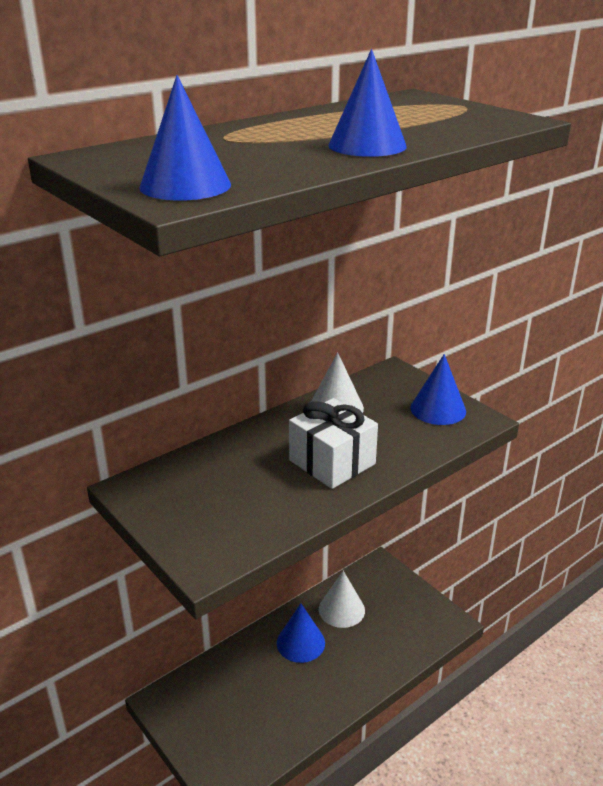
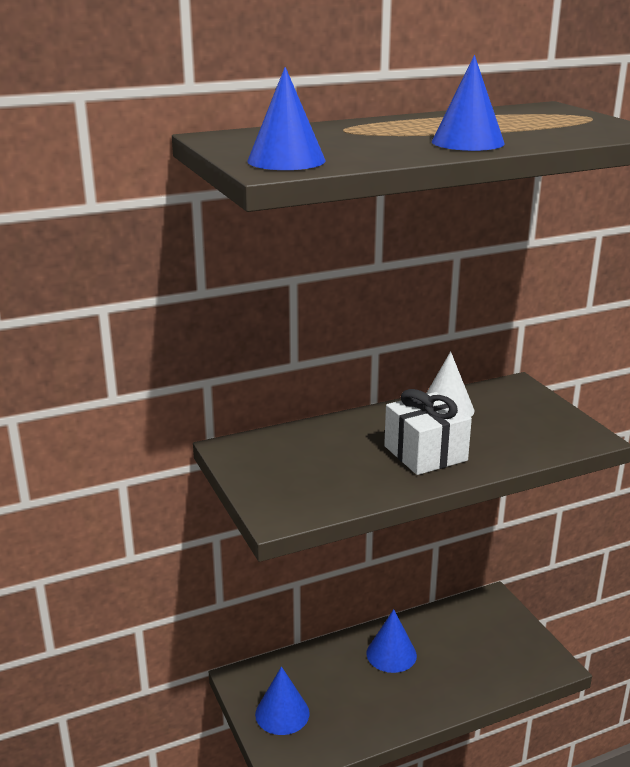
camera: 15 degrees right, 5 degrees down
(341, 609) = (442, 632): white cone -> none
(438, 409) = (550, 423): blue cone -> blue cone (282, 713)

